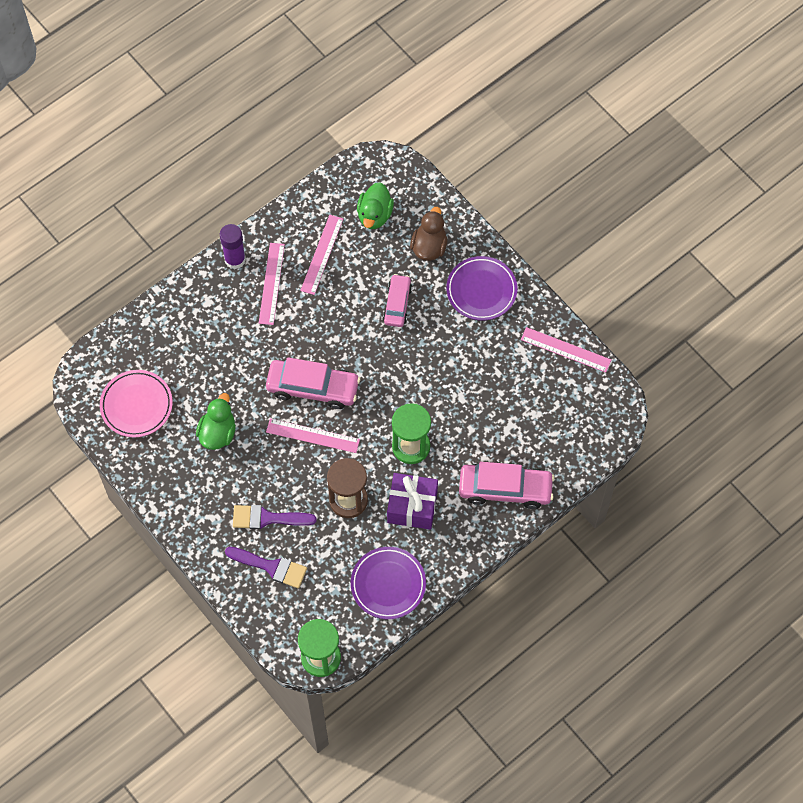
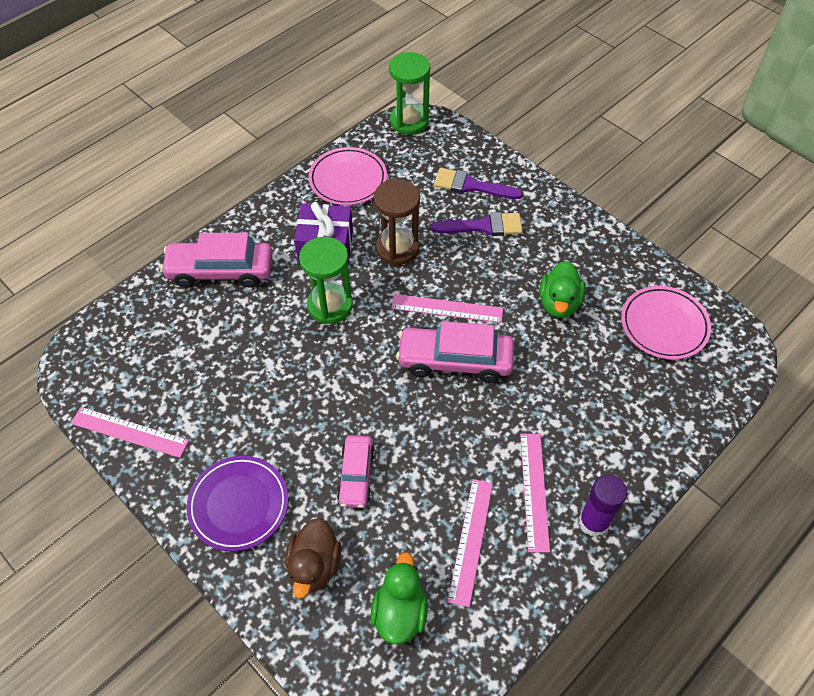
camera: 175 degrees right, 10 degrees down
(388, 584) = (348, 180): purple plate -> pink plate

